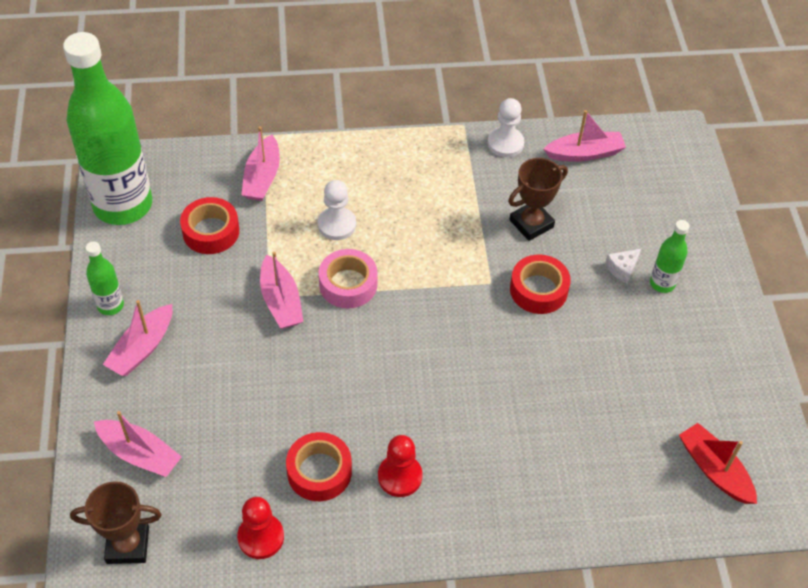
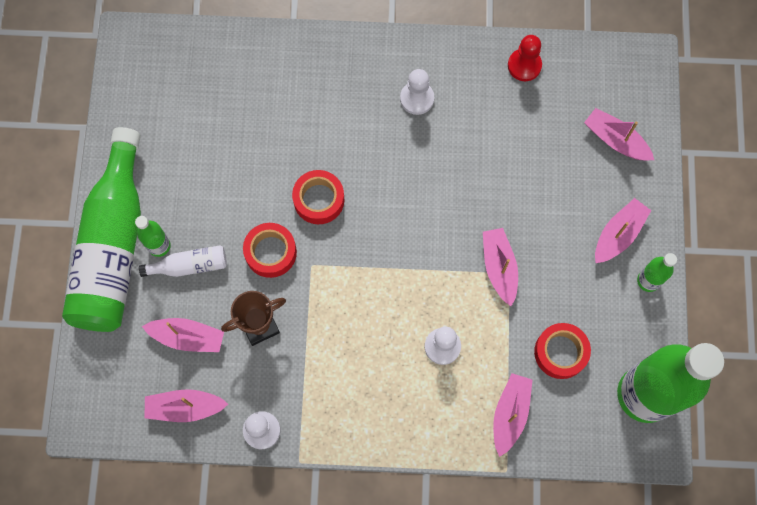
camera: 170 degrees left, 20 degrees up
(128, 545) = (621, 71): brown trophy -> none
(319, 471) = (478, 110): red tape -> red tape (319, 200)
(348, 284) = (438, 278): pink tape -> none
(400, 476) = (417, 98): red pawn -> white pawn
(602, 207) = (187, 337): none -> pink boat
(622, 269) = (190, 265): white cheese -> white bottle
(711, 278) = (114, 246): none -> green bottle
(714, 470) = (176, 75): red boat -> none

